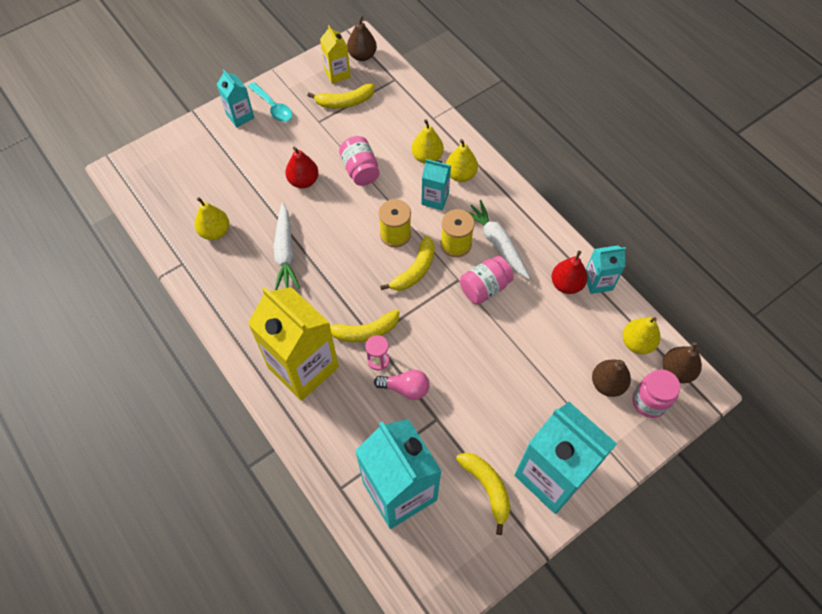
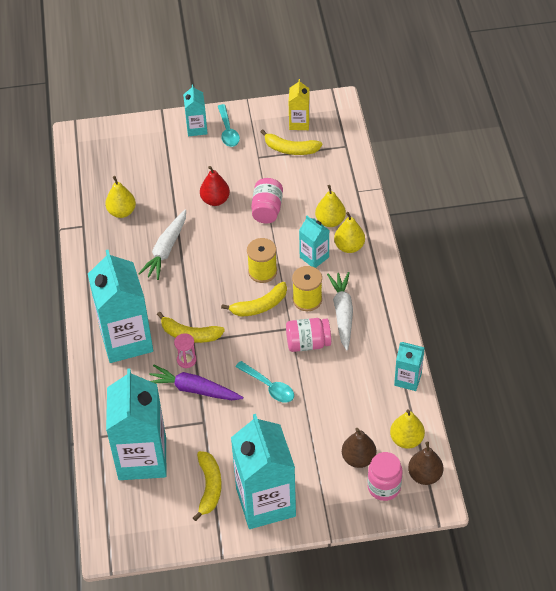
camera: 30 degrees right, 10 degrees down
(303, 367) = (126, 340): yellow carton -> turquoise carton
(362, 56) = (330, 115): brown pear -> none
(405, 388) = (194, 389): pink light bulb -> purple carrot
(476, 350) = (269, 386): none -> turquoise spoon
(566, 284) = (379, 369): red pear -> none

